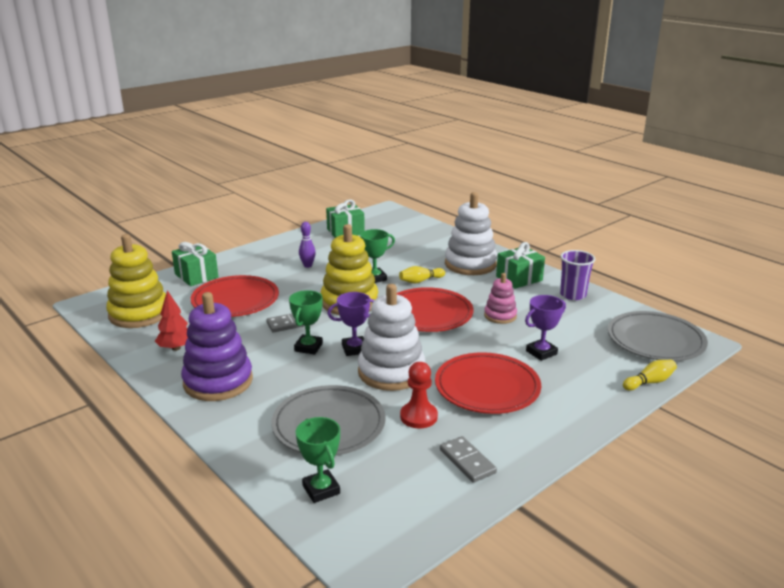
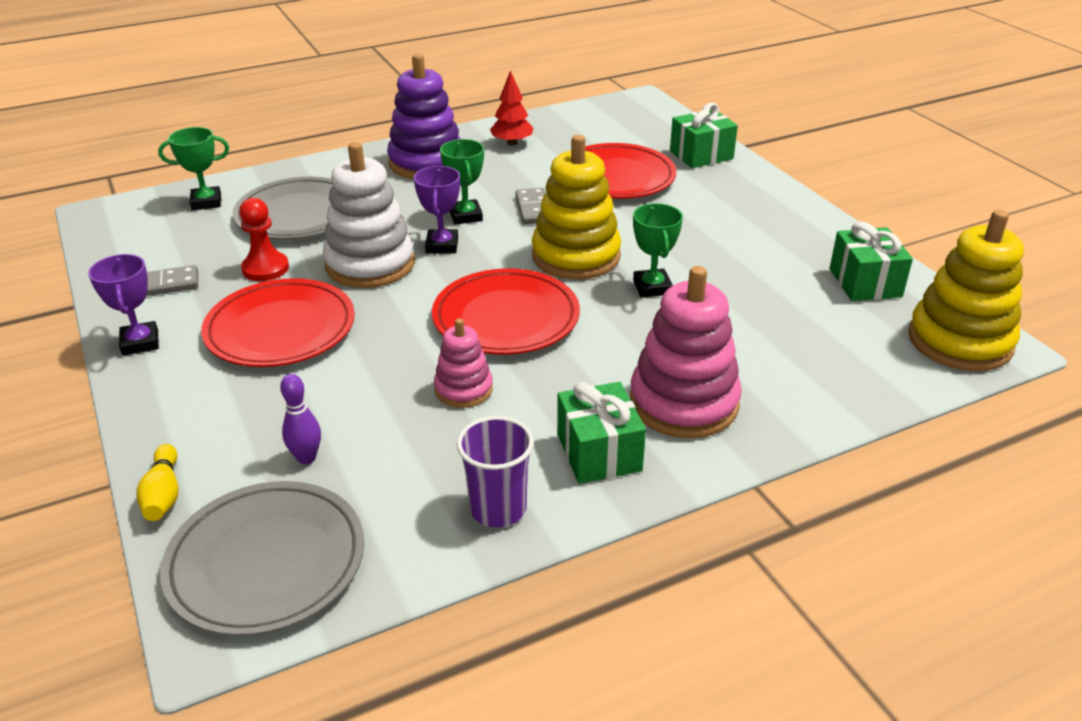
camera: 105 degrees right, 10 degrees up
(139, 314) = (604, 124): yellow stacking toy -> yellow stacking toy (959, 341)
(307, 265) = (717, 234): purple bowling pin -> purple bowling pin (306, 458)
(308, 347) = (466, 216): green trophy -> green trophy turned 45 degrees clockwise
(420, 281) = (627, 331): yellow bowling pin -> none
(470, 264) = (683, 403): white stacking toy -> pink stacking toy
(541, 352) = (327, 402): purple trophy -> purple trophy (140, 343)

